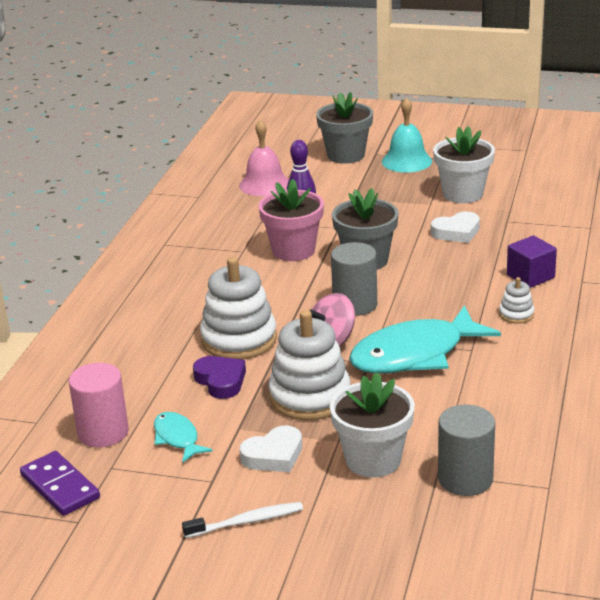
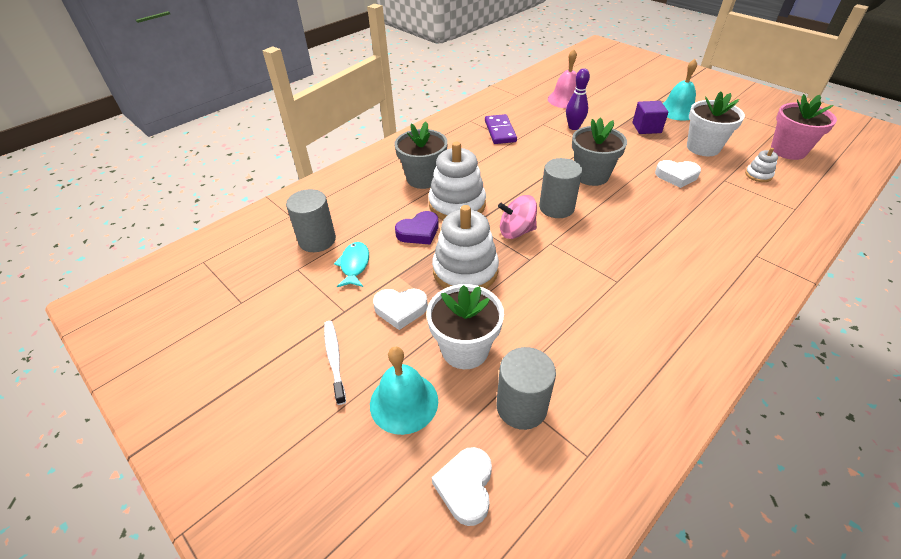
camera: 30 degrees right, 15 degrees up
(60, 486) = (257, 270): purple domino -> purple domino (500, 131)
(103, 432) = (317, 240): pink cylinder -> grey cylinder
(221, 381) = (419, 232): purple heart -> purple heart turned 60 degrees clockwise
(247, 521) = (334, 359): white toothbrush -> white toothbrush turned 120 degrees counterclockwise
(293, 250) = (547, 151): pink flower pot -> pink flower pot (788, 151)
(346, 155) = (636, 95): grey flower pot -> grey flower pot (423, 178)
(353, 522) = (404, 402): none -> turquoise bell
(415, 354) = (569, 267): turquoise fish -> none
(466, 551) = (466, 487): none -> white heart
(516, 314) = (677, 264): white stacking toy -> white stacking toy (758, 175)
(530, 276) = (712, 234): purple cube -> purple cube (646, 128)

